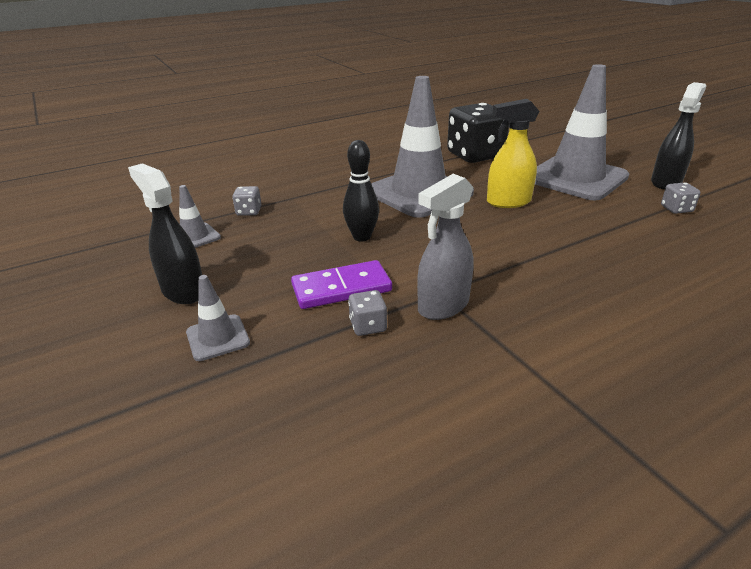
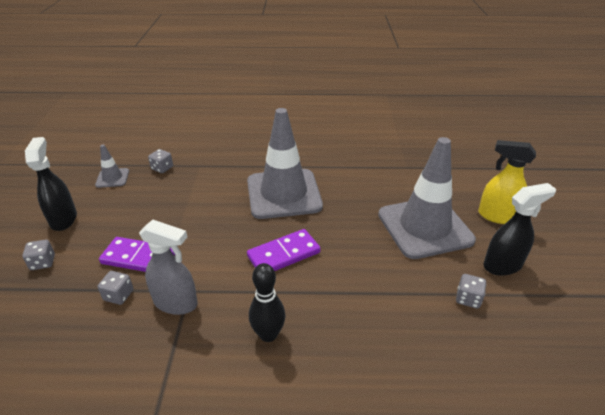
camera: 30 degrees right, 5 degrees up
(218, 337) = (43, 262): grey traffic cone -> grey dice
(362, 237) = (199, 220): black bowling pin -> black bowling pin (268, 334)
(443, 306) = (176, 303): grey spray bottle -> grey spray bottle turned 150 degrees counterclockwise
(475, 155) = (373, 170): black dice -> none
(489, 233) = (283, 254): none -> purple domino
(508, 202) = (336, 230): yellow spray bottle -> yellow spray bottle (497, 216)

